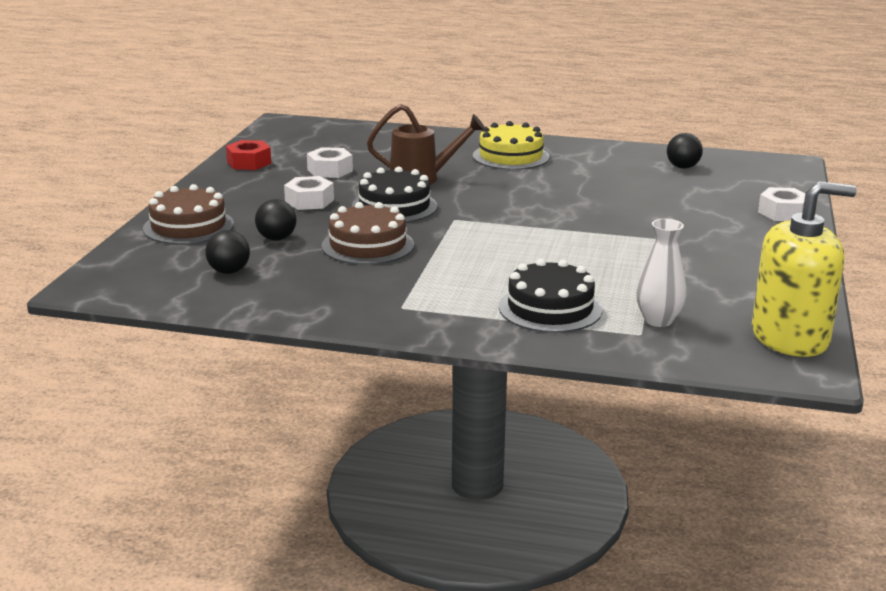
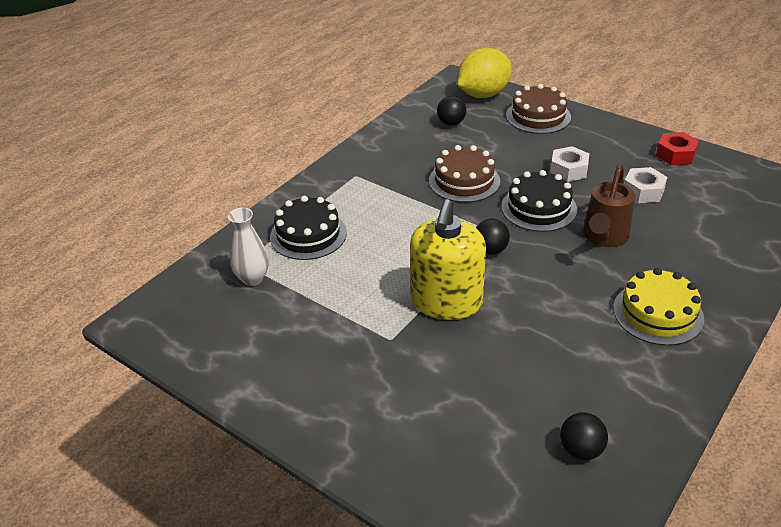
camera: 115 degrees right, 15 degrees up
(135, 263) = (483, 94): none -> yellow lemon
(276, 238) = (497, 146): black ball -> black ball (490, 250)
(783, 213) = (400, 471): white nut -> none
(790, 337) = (175, 335): yellow soap dispenser -> yellow soap dispenser (446, 302)

